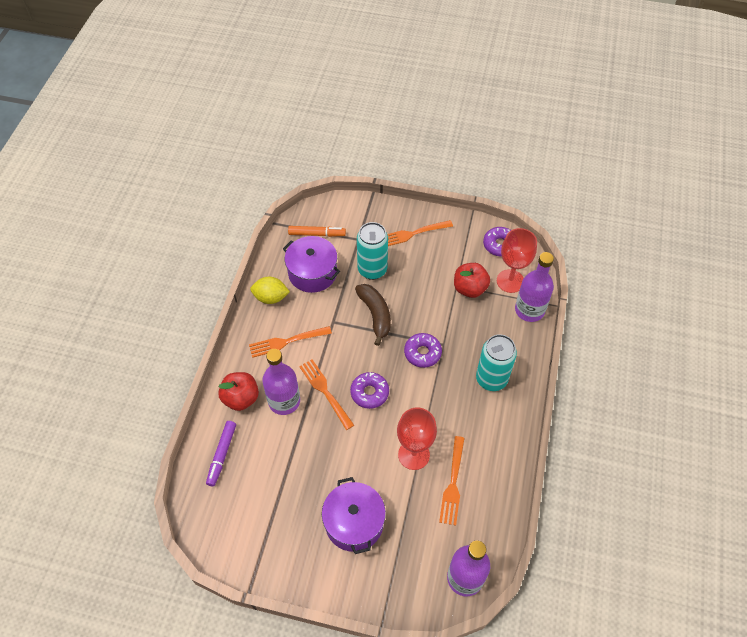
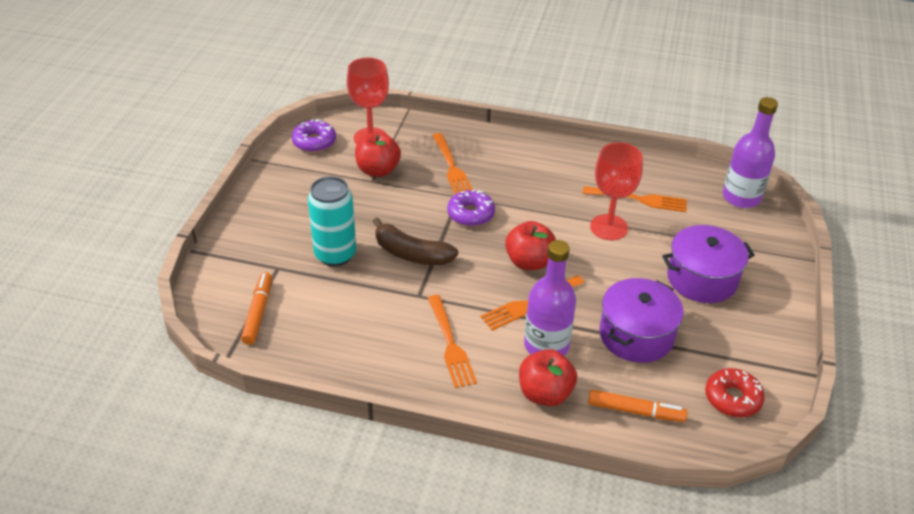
camera: 90 degrees left, 15 degrees down
(222, 455) = (635, 411): purple marker -> orange marker
(228, 524) = (732, 398): none -> red donut
(271, 297) = (371, 364): yellow lemon -> none
(312, 273) = (331, 317): purple pot -> purple pot (636, 335)
(369, 393) = (529, 262): purple donut -> red apple
(375, 315) = (411, 253): brown banana -> brown banana turned 135 degrees counterclockwise
(413, 233) = (279, 214): orange fork -> orange fork (451, 167)
(491, 379) = (506, 163): turquoise can -> none
(529, 310) = (413, 128): purple bottle -> none

